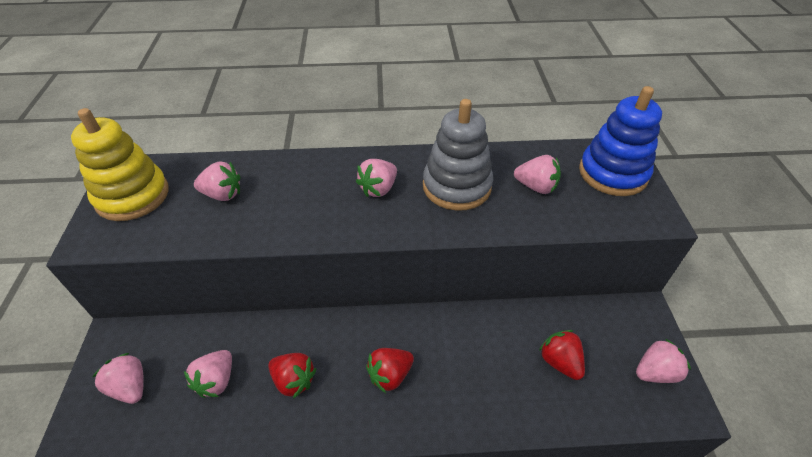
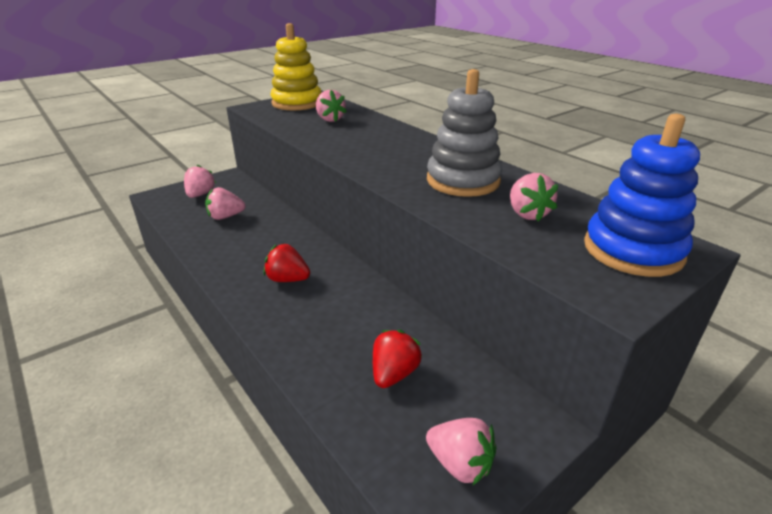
camera: 55 degrees right, 15 degrees down
(294, 380) = (248, 242): red strawberry -> none
(378, 189) = (409, 156): pink strawberry -> none

